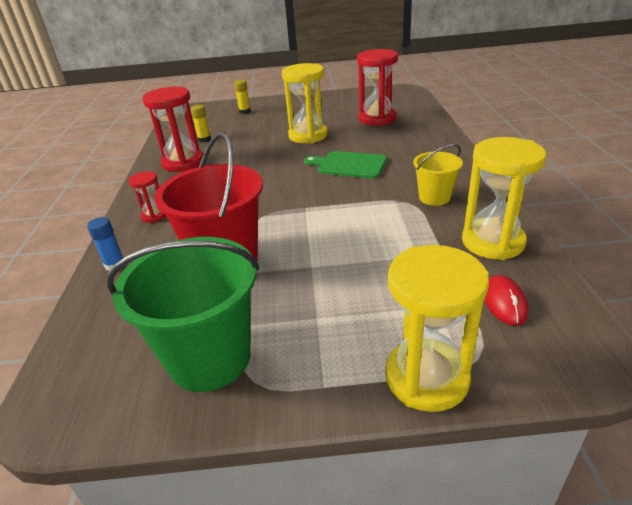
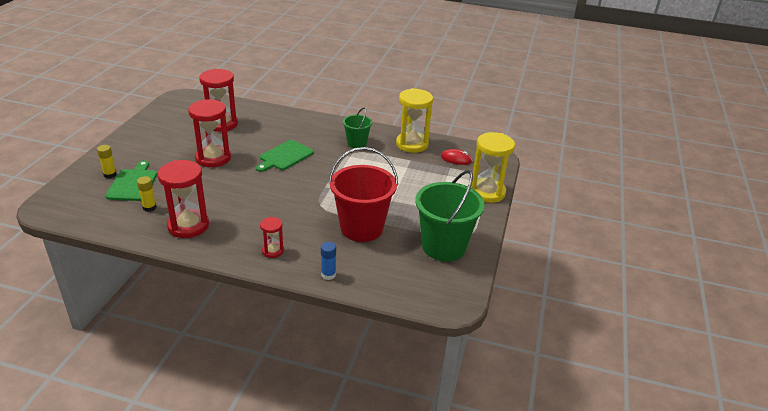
camera: 75 degrees left, 0 degrees up
(237, 122) = (133, 184): none -> green cutting board
(308, 135) = (213, 158): yellow hourglass -> red hourglass
(434, 197) = (357, 143): yellow bucket -> green bucket

